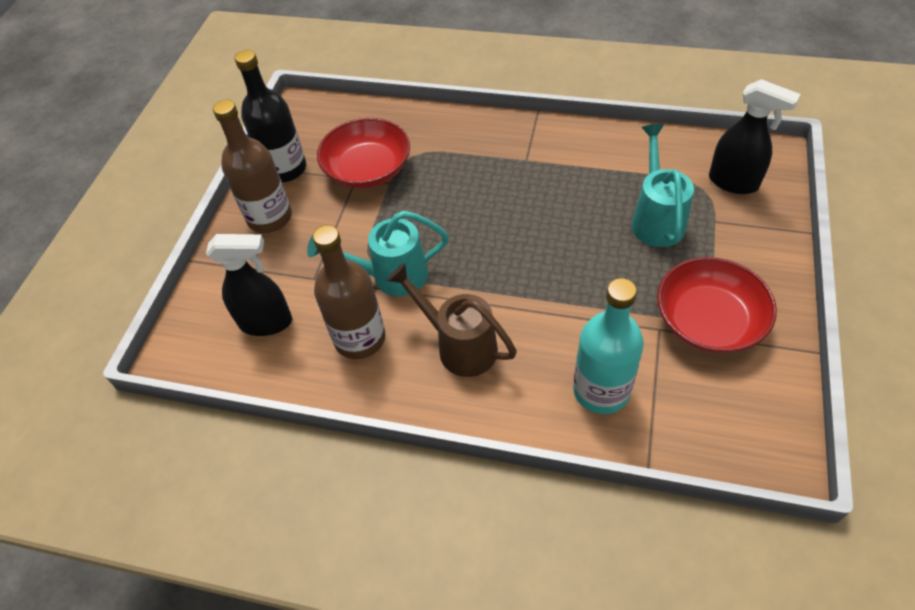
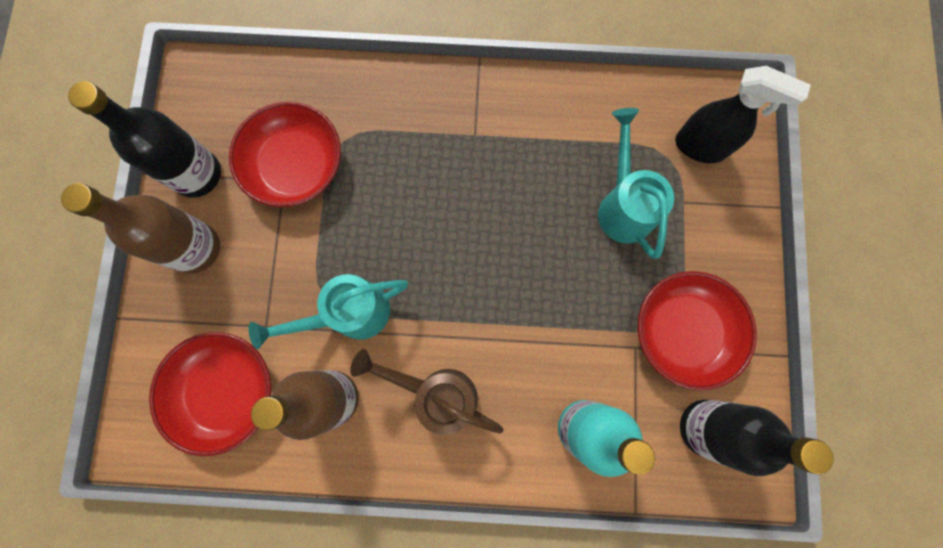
camera: 15 degrees left, 25 degrees up
(266, 322) = (226, 391): black spray bottle -> red bowl
(728, 404) = (705, 427): none -> black bottle

